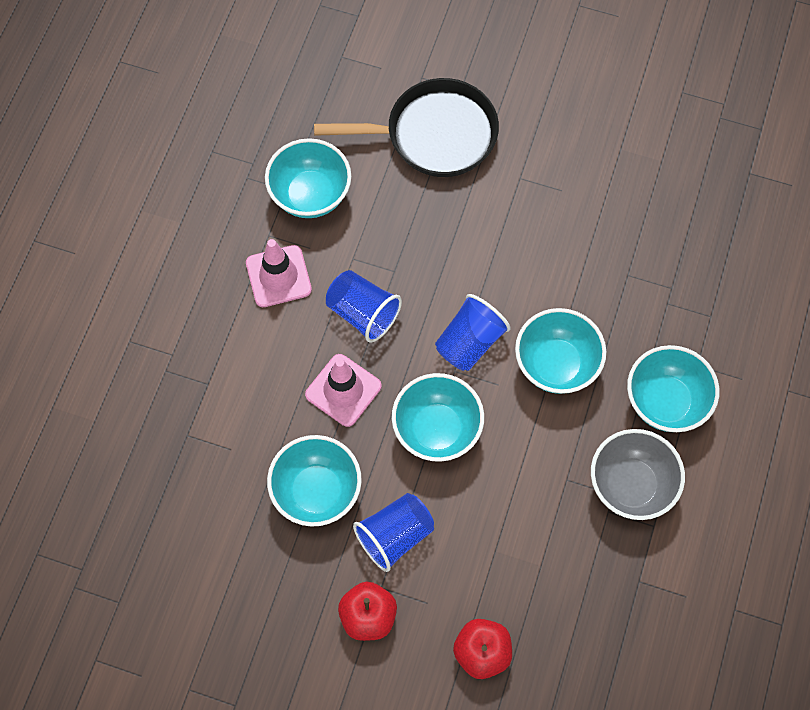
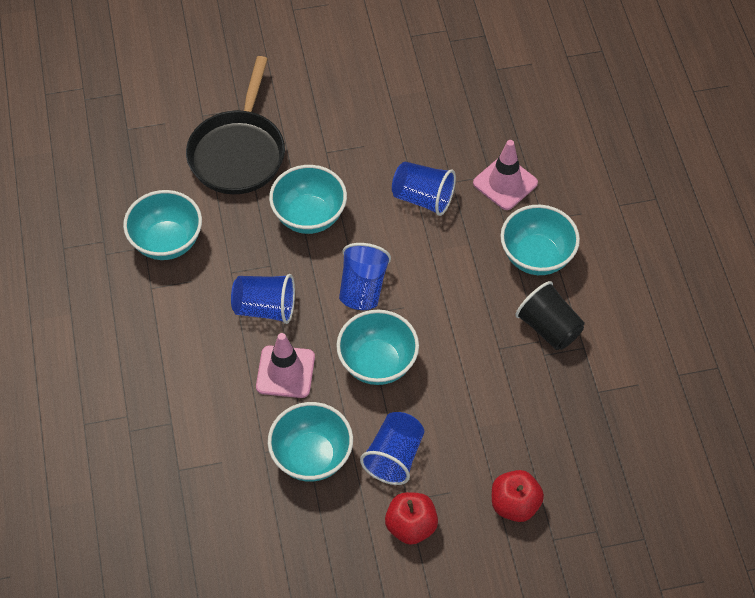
camera: 30 degrees left, 10 degrees down
(278, 276) = (179, 314): pink traffic cone -> pink traffic cone (505, 183)
(433, 135) = (238, 152): black pan -> black pan turned 135 degrees clockwise
(556, 364) = (439, 271): turquoise bowl -> turquoise bowl (309, 216)
(587, 277) = (423, 198): none -> blue cup
(631, 485) = (549, 328): grey bowl -> black cup

